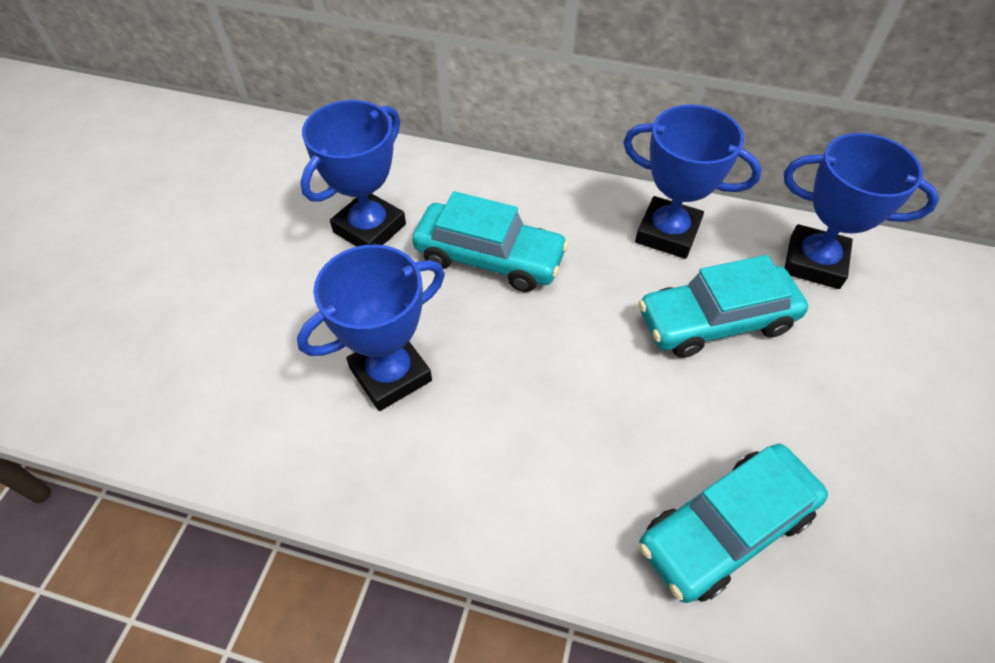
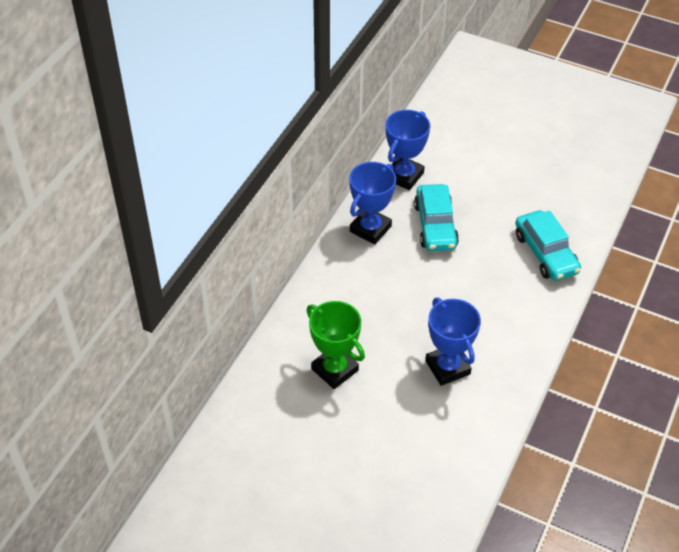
camera: 80 degrees left, 5 degrees down
(369, 228) = (334, 369): blue trophy -> green trophy
(489, 258) = (372, 312): turquoise car -> none

